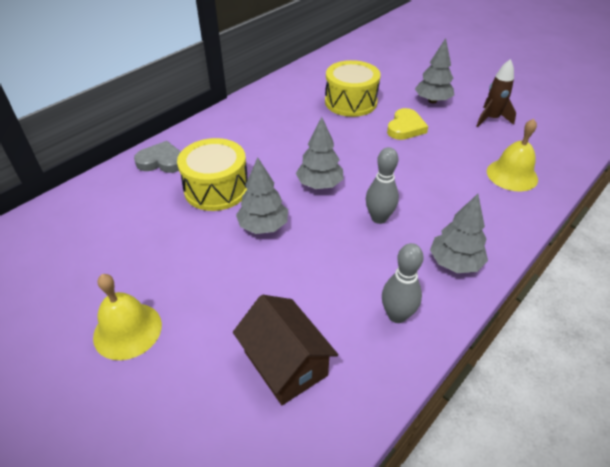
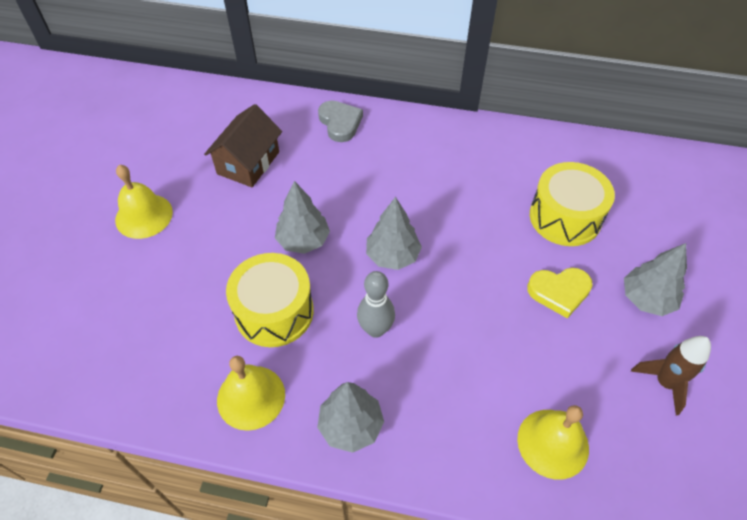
camera: 60 degrees right, 10 degrees up
(216, 189) = (330, 181): yellow drum -> yellow drum (274, 311)
(285, 363) = (159, 333): brown house -> brown house (248, 163)
(397, 315) = (251, 397): grey bowling pin -> yellow bell

